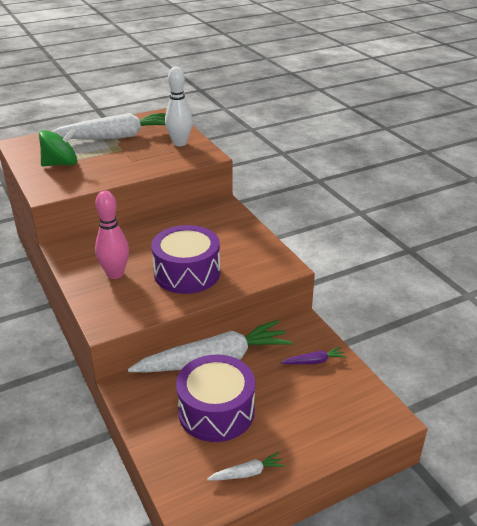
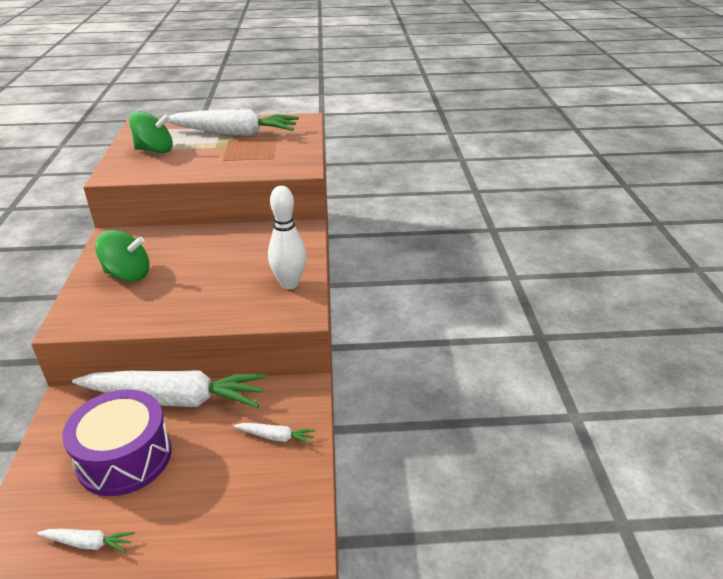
camera: 25 degrees right, 0 degrees up
(115, 274) = (128, 275): pink bowling pin -> green spinning top
(180, 143) = (288, 151): white bowling pin -> white bowling pin (289, 284)
(187, 273) = (194, 292): purple drum -> none
(314, 361) = (276, 437): purple carrot -> white carrot

